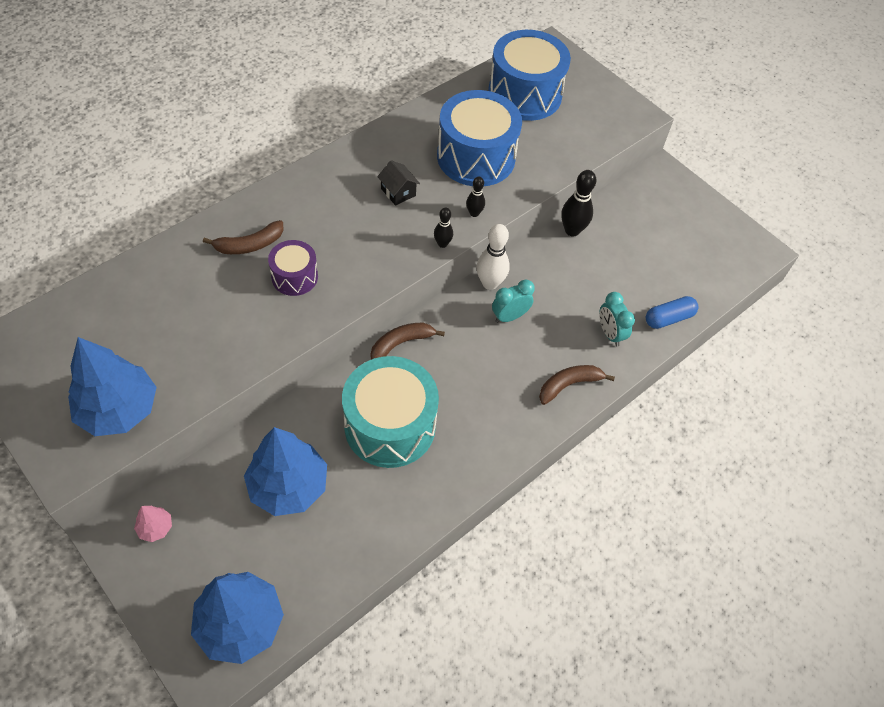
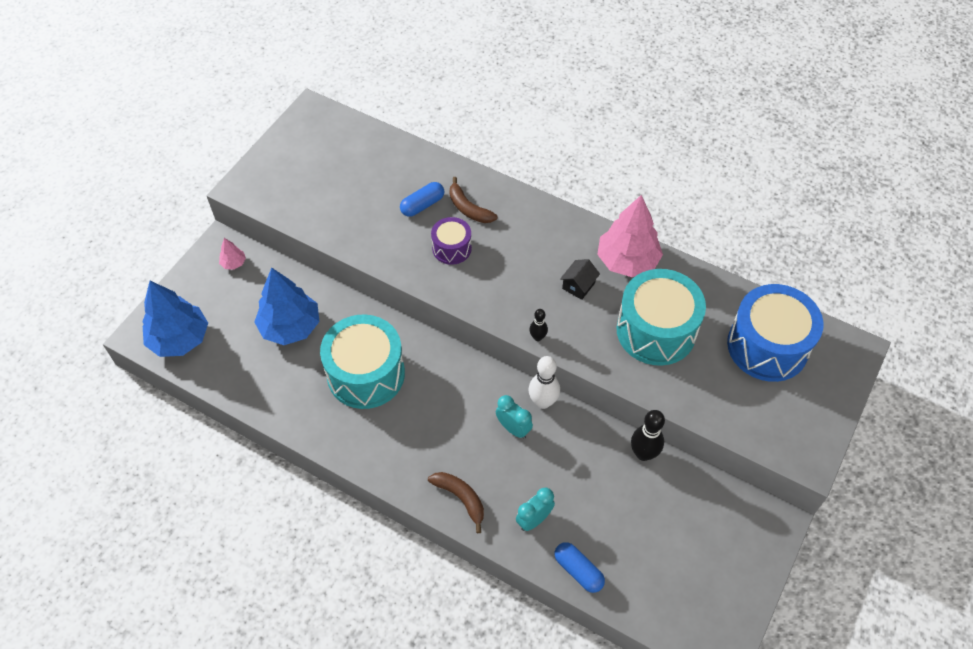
camera: 75 degrees right, 0 degrees up
(119, 410) = (293, 195): blue tree -> none
(219, 284) = (422, 205): none -> blue capsule
(389, 147) = (627, 261): none -> pink tree
(401, 343) = (447, 355): brown banana -> none
(474, 213) = (586, 350): black bowling pin -> none
(476, 157) = (656, 331): blue drum -> turquoise drum

